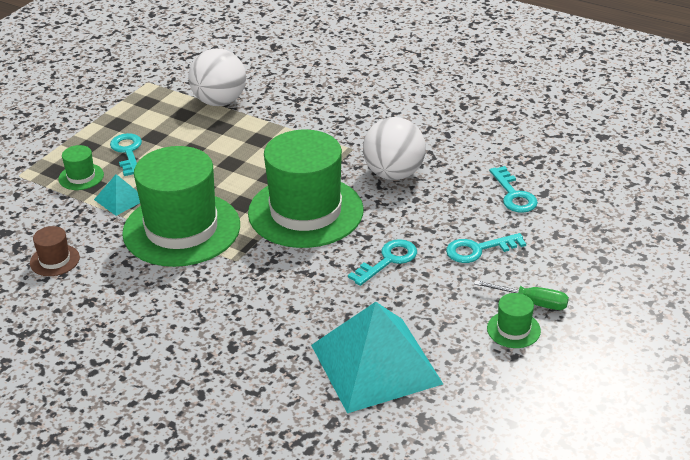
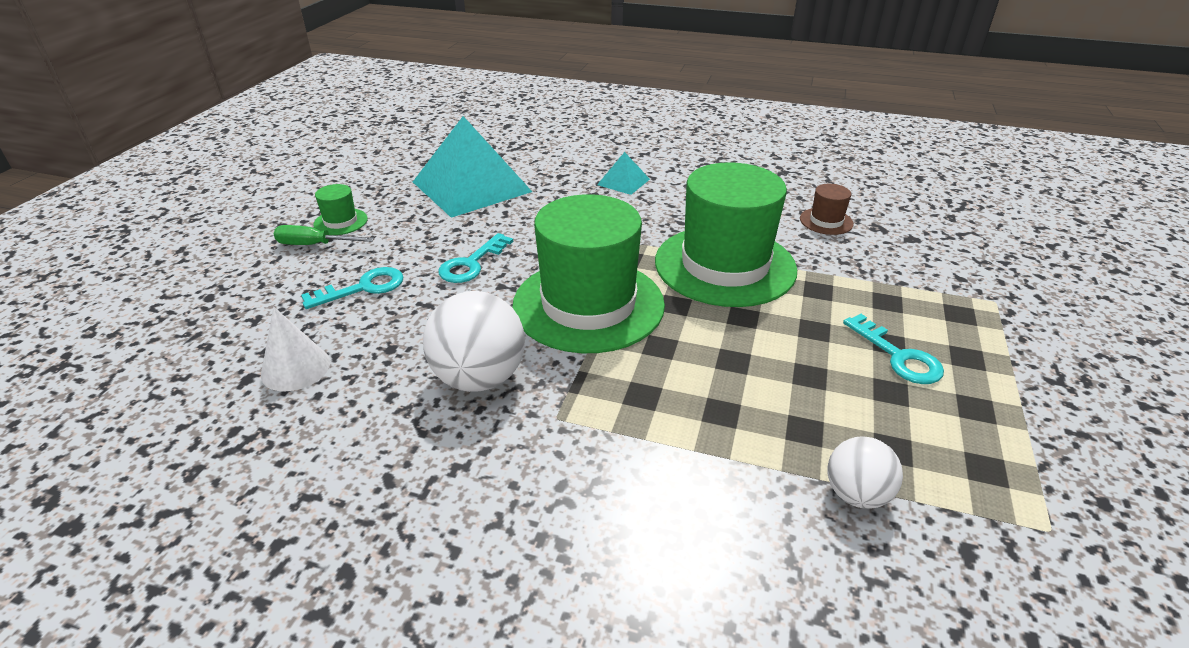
camera: 165 degrees right, 0 degrees up
(81, 177) = (914, 310): green hat -> none
(120, 199) = (831, 289): turquoise pyramid -> turquoise pyramid (623, 182)
(219, 101) = (856, 494): white ball -> white ball, size x0.59
(514, 195) = (295, 368): turquoise key -> white cone

